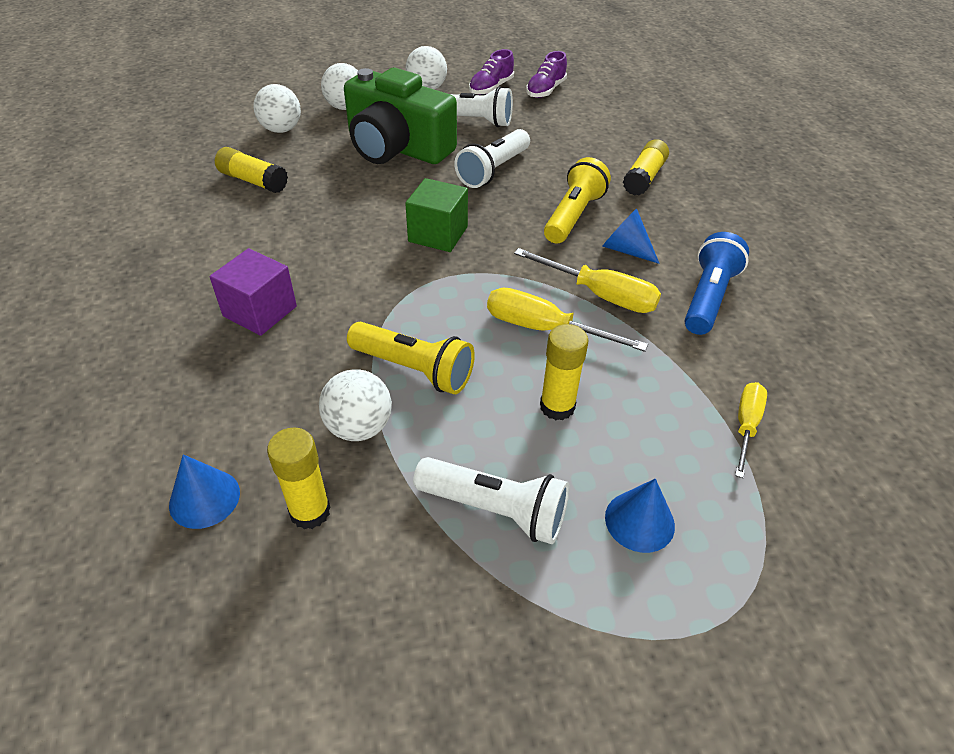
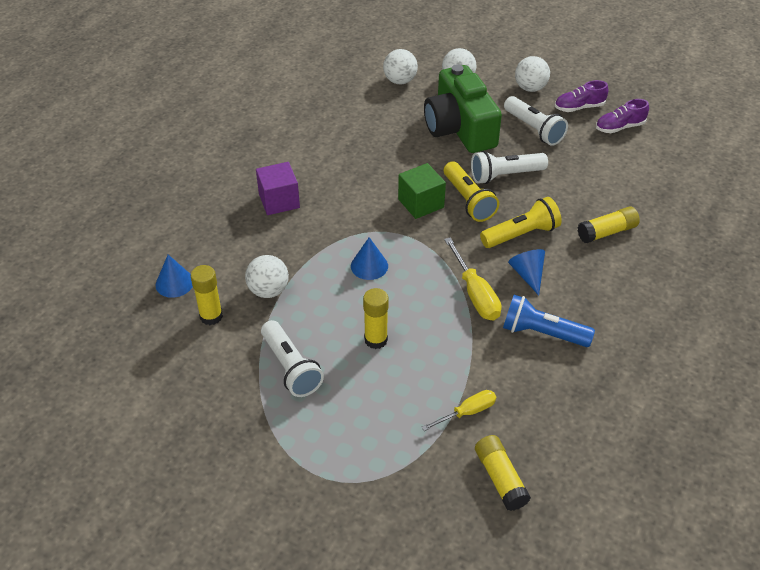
camera: 40 degrees right, 0 degrees up
(253, 181) = (349, 113): yellow glue stick -> yellow glue stick (500, 478)
(414, 369) = (324, 277): yellow flashlight -> yellow flashlight (468, 200)
(544, 329) = (417, 294): yellow screwdriver -> none
(639, 521) = (352, 417): blue cone -> blue cone (369, 266)
(708, 297) = (542, 333): blue flashlight -> blue flashlight turned 135 degrees counterclockwise

